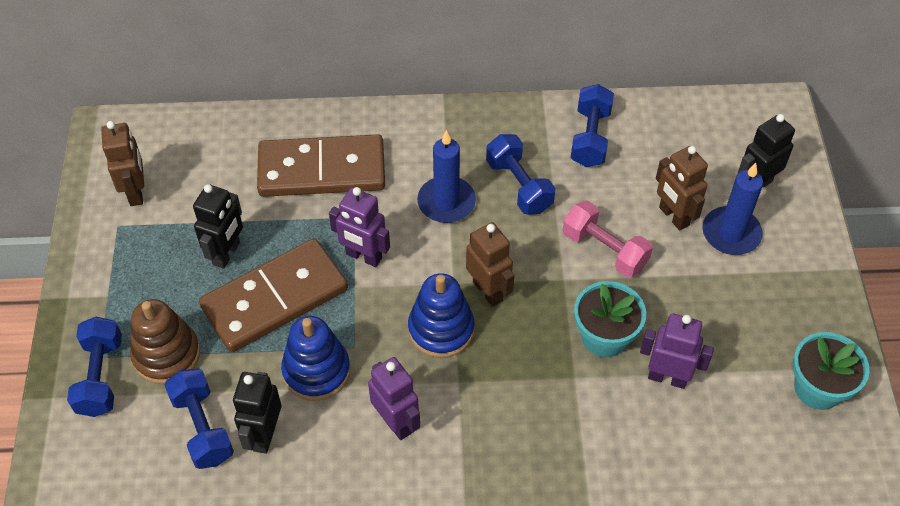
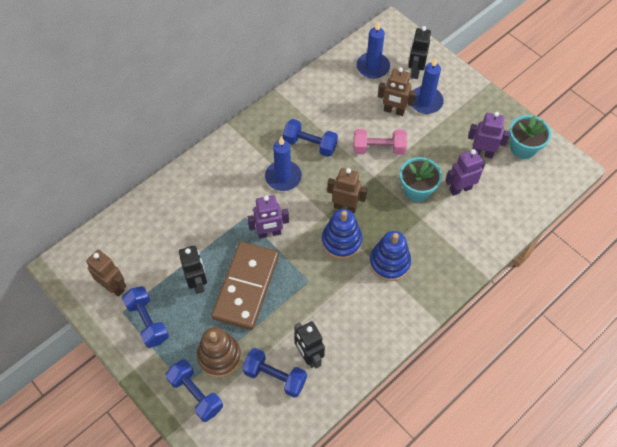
camera: 40 degrees left, 5 degrees up
(316, 371) = (303, 306): blue stacking toy -> blue stacking toy (389, 263)
(322, 170) = (203, 204): brown domino -> none
(396, 422) = (364, 301): purple robot -> purple robot (482, 153)
(590, 137) = (320, 97): blue dumbbell -> blue dumbbell (148, 321)
(699, 143) = (373, 67): none -> blue candle

